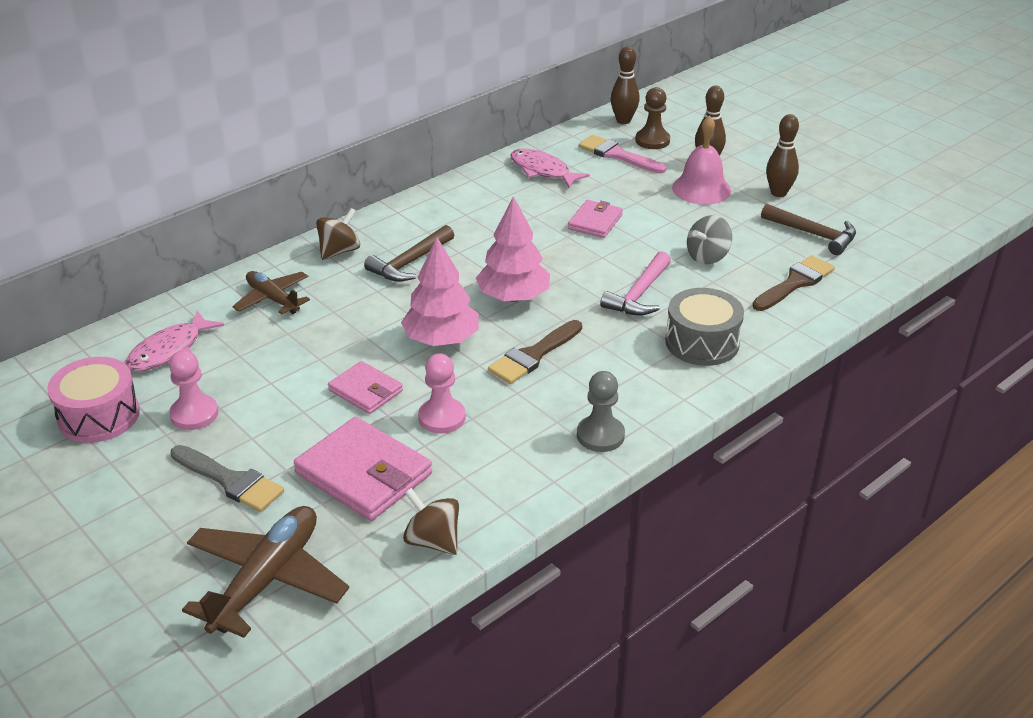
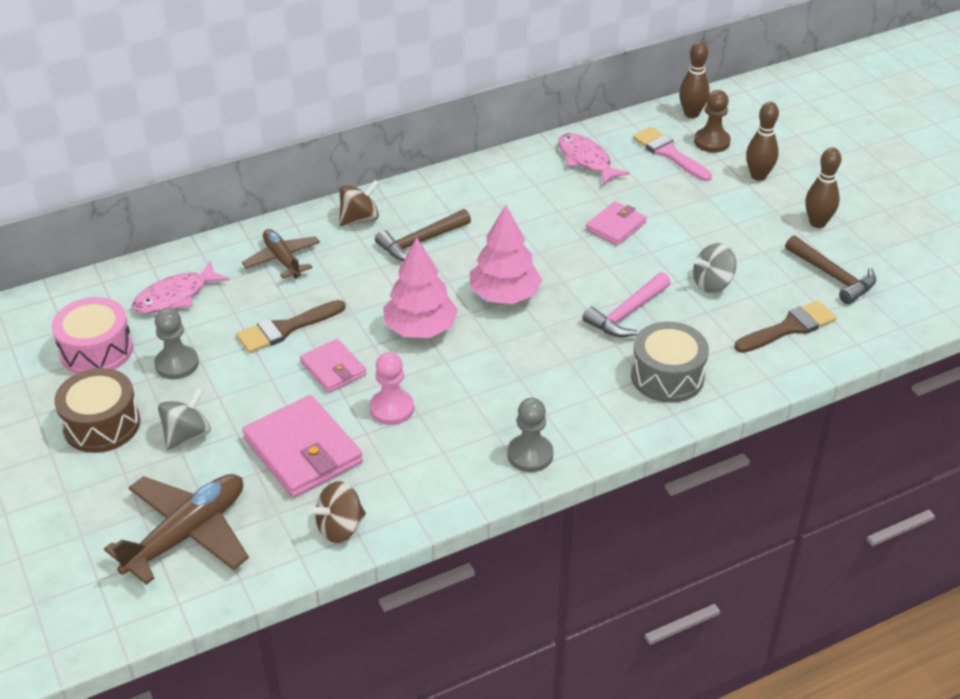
camera: 15 degrees right, 5 degrees up
(130, 487) = (102, 424): none -> brown drum
(194, 414) = (177, 364): pink pawn -> grey pawn
(230, 481) = (187, 435): grey brush -> grey spinning top
(433, 541) = (340, 527): brown spinning top -> brown spinning top turned 90 degrees counterclockwise
(533, 355) = (499, 361): brown brush -> brown brush (285, 329)
(701, 189) = (739, 206): pink bell -> none

